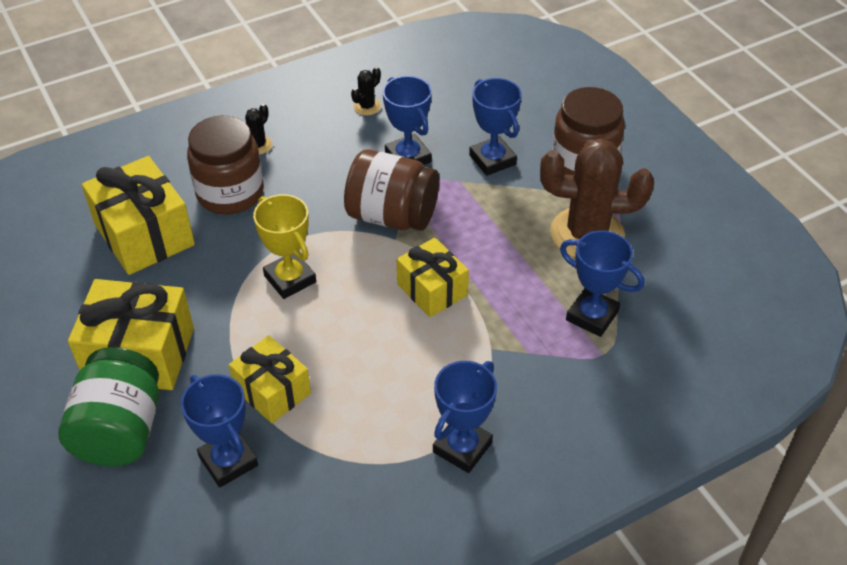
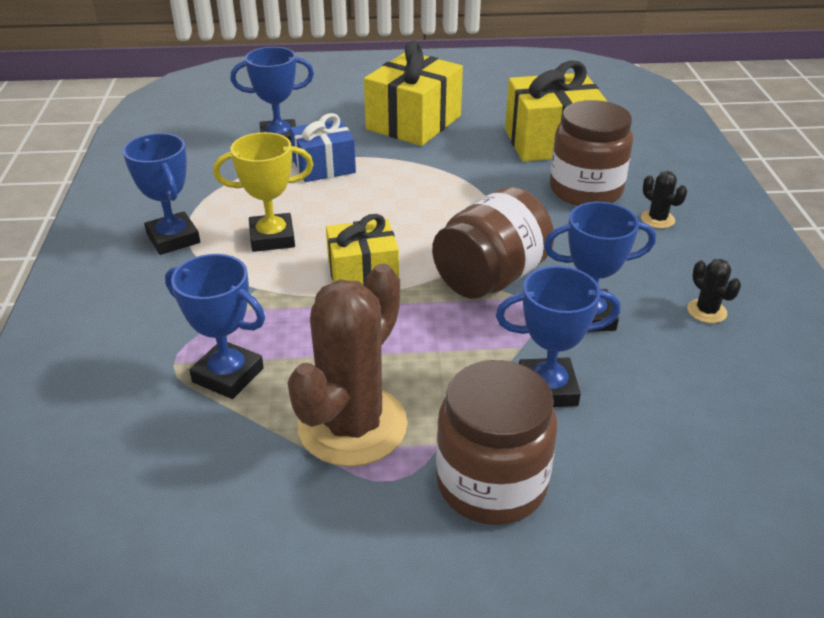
camera: 115 degrees right, 10 degrees down
(120, 430) = (348, 107): green jar -> none
(272, 391) = (324, 167): yellow gift -> blue gift
(290, 279) = (443, 198): yellow trophy -> yellow trophy (272, 238)
(592, 316) = (228, 375): blue trophy -> blue trophy turned 60 degrees clockwise

